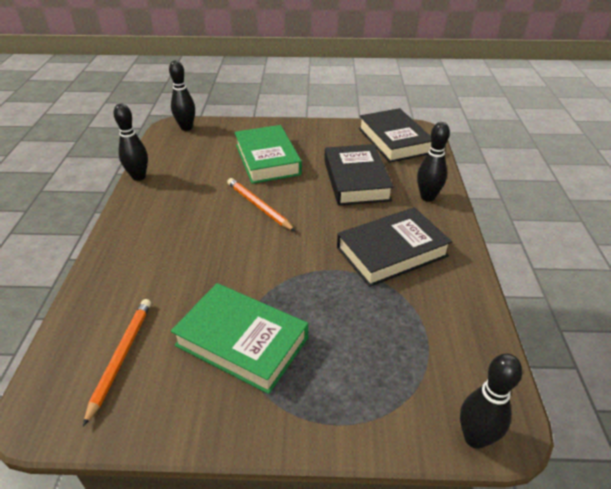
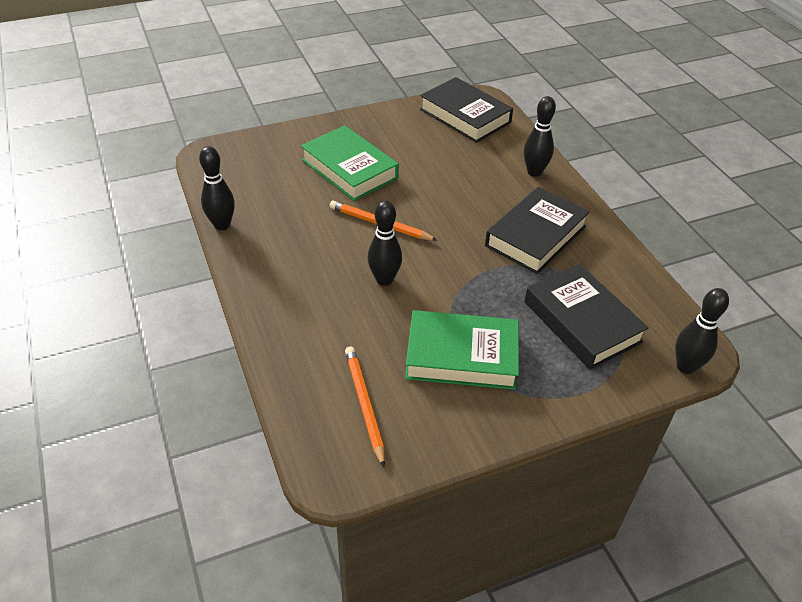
camera: 25 degrees left, 5 degrees up
(186, 128) = (226, 151): black bowling pin -> black bowling pin (384, 280)
(356, 180) = (456, 170): black book -> black book (582, 322)

